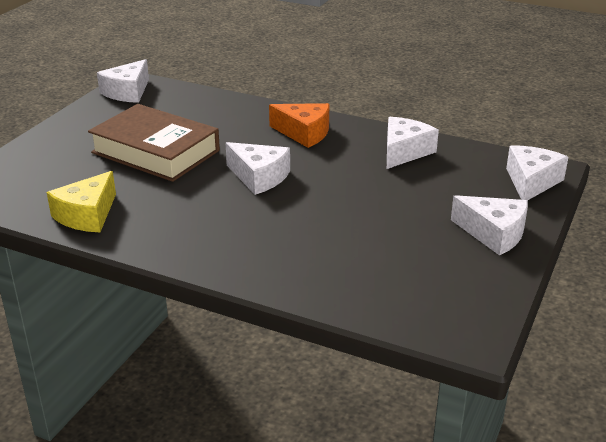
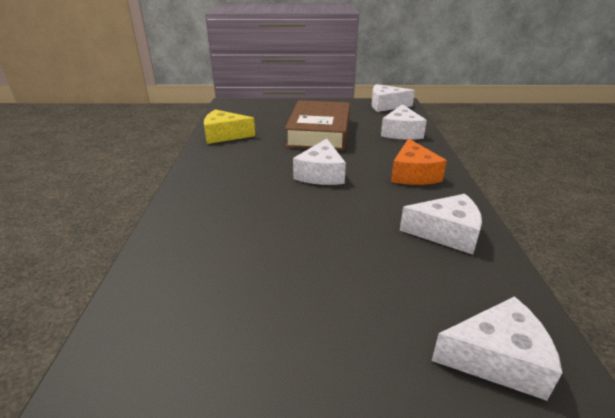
camera: 65 degrees right, 0 degrees up
(493, 234) = (330, 345): white cheese -> white cheese (401, 132)

